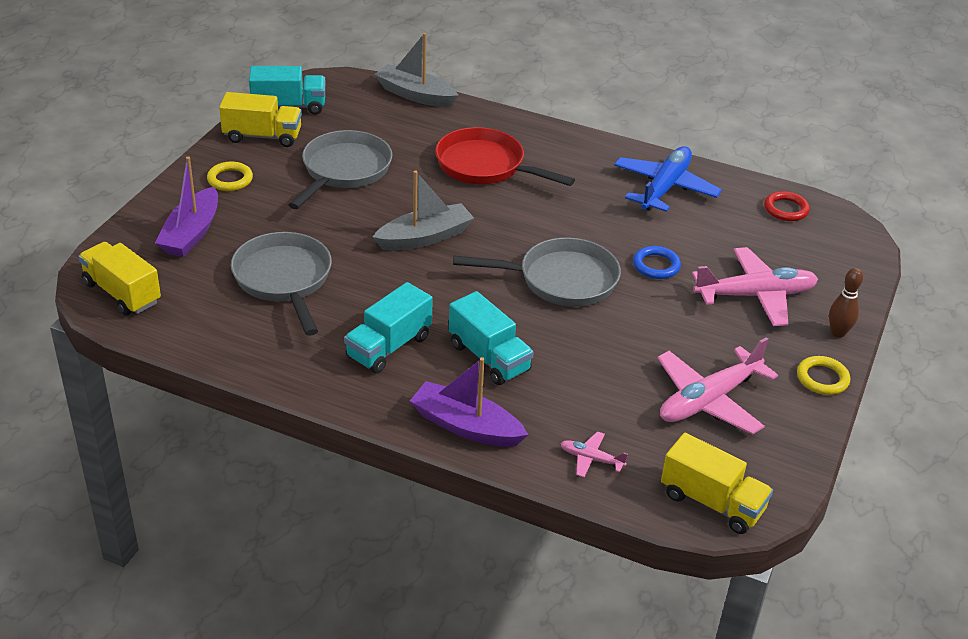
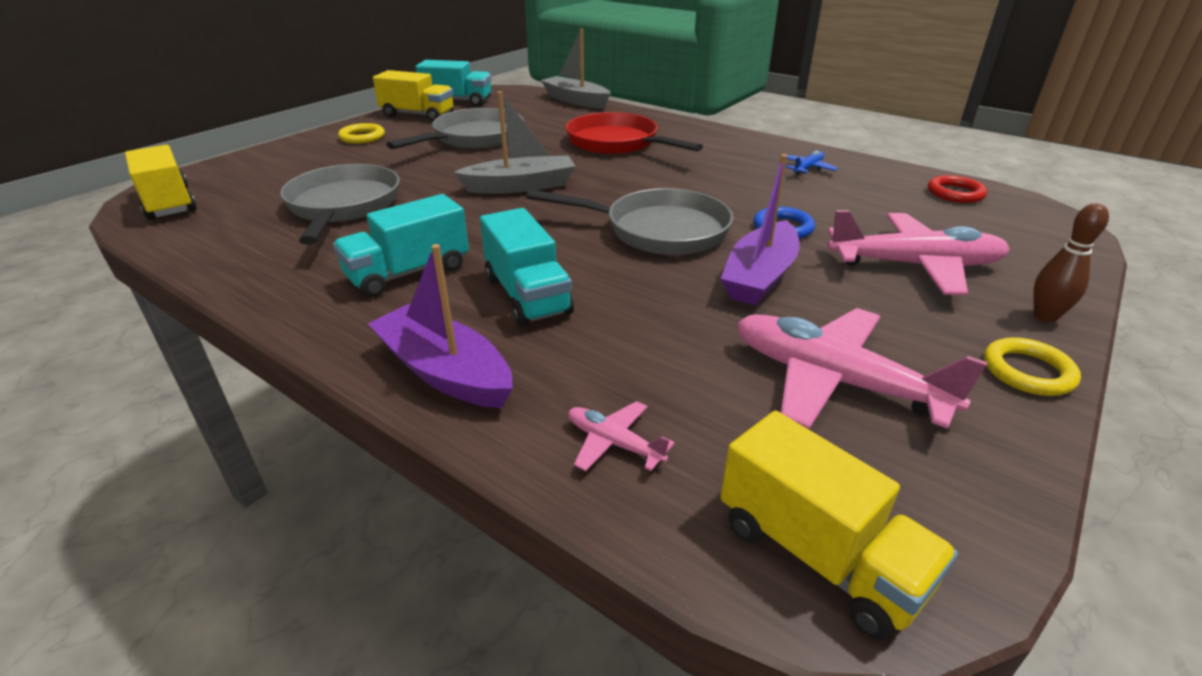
camera: 15 degrees right, 5 degrees down
(191, 233) = (287, 167): purple boat -> purple boat (760, 277)
(664, 187) = (807, 168): blue plane -> blue plane, size x0.46
(708, 400) = (833, 381): pink plane -> pink plane turned 60 degrees clockwise

